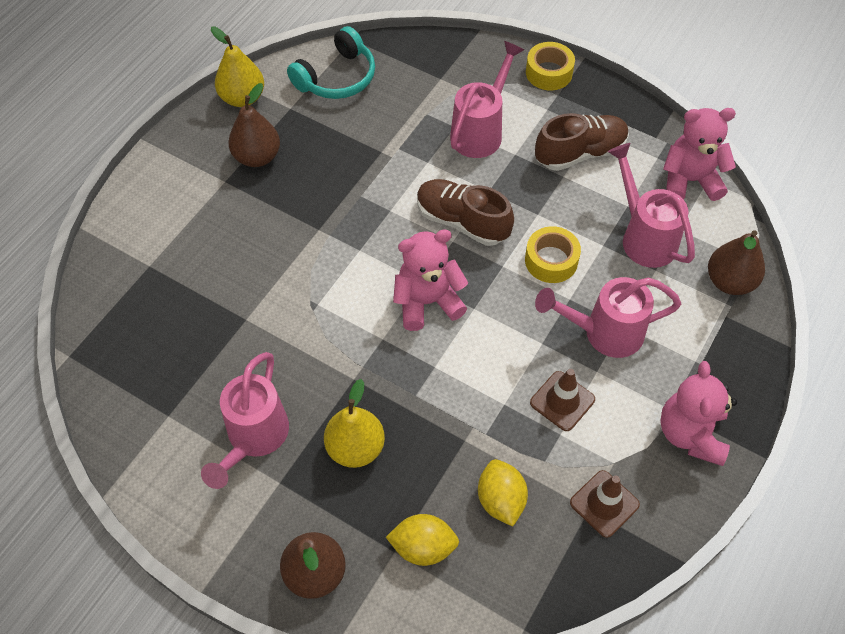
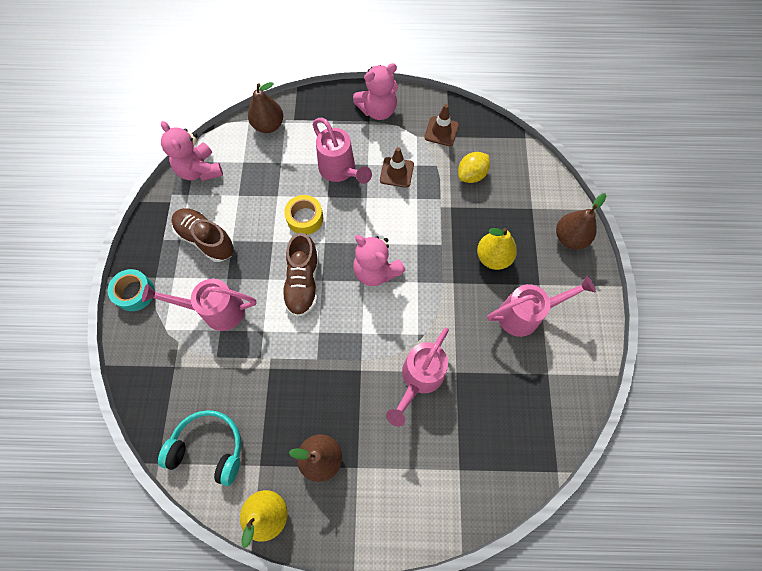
camera: 120 degrees left, 10 degrees up
(423, 547) = (520, 197): yellow lemon -> none
(549, 73) = (135, 293): yellow tape -> turquoise tape
(644, 236) = (258, 178): pink watering can -> pink watering can (419, 379)

